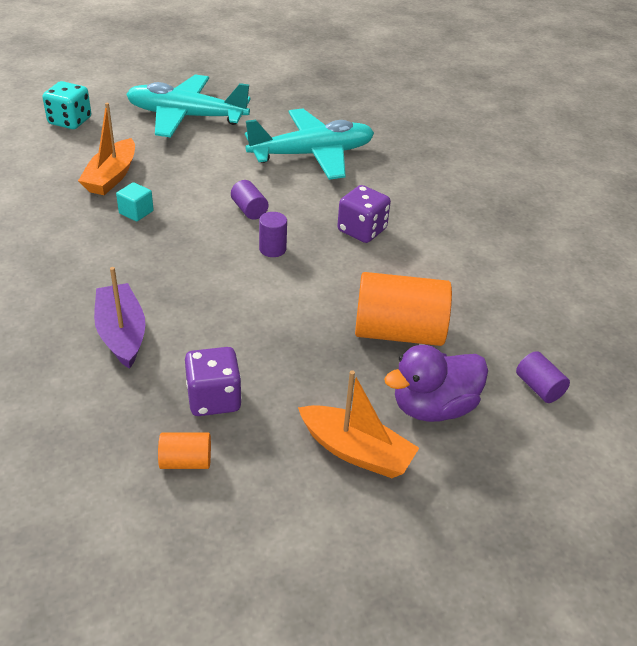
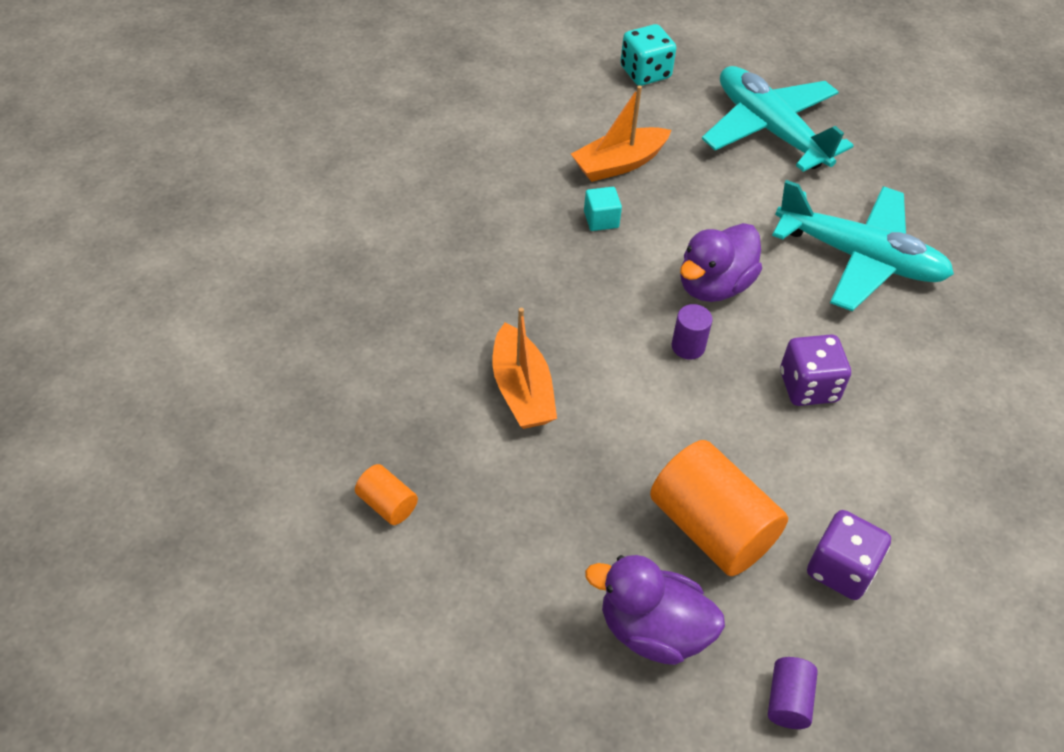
camera: 45 degrees right, 10 degrees up
(121, 334) = (459, 343): purple boat -> none
(214, 399) = (468, 464): purple dice -> purple dice (840, 569)
(249, 210) = (714, 285): purple cylinder -> purple duck
(356, 451) = (531, 612): orange boat -> orange boat (522, 390)

